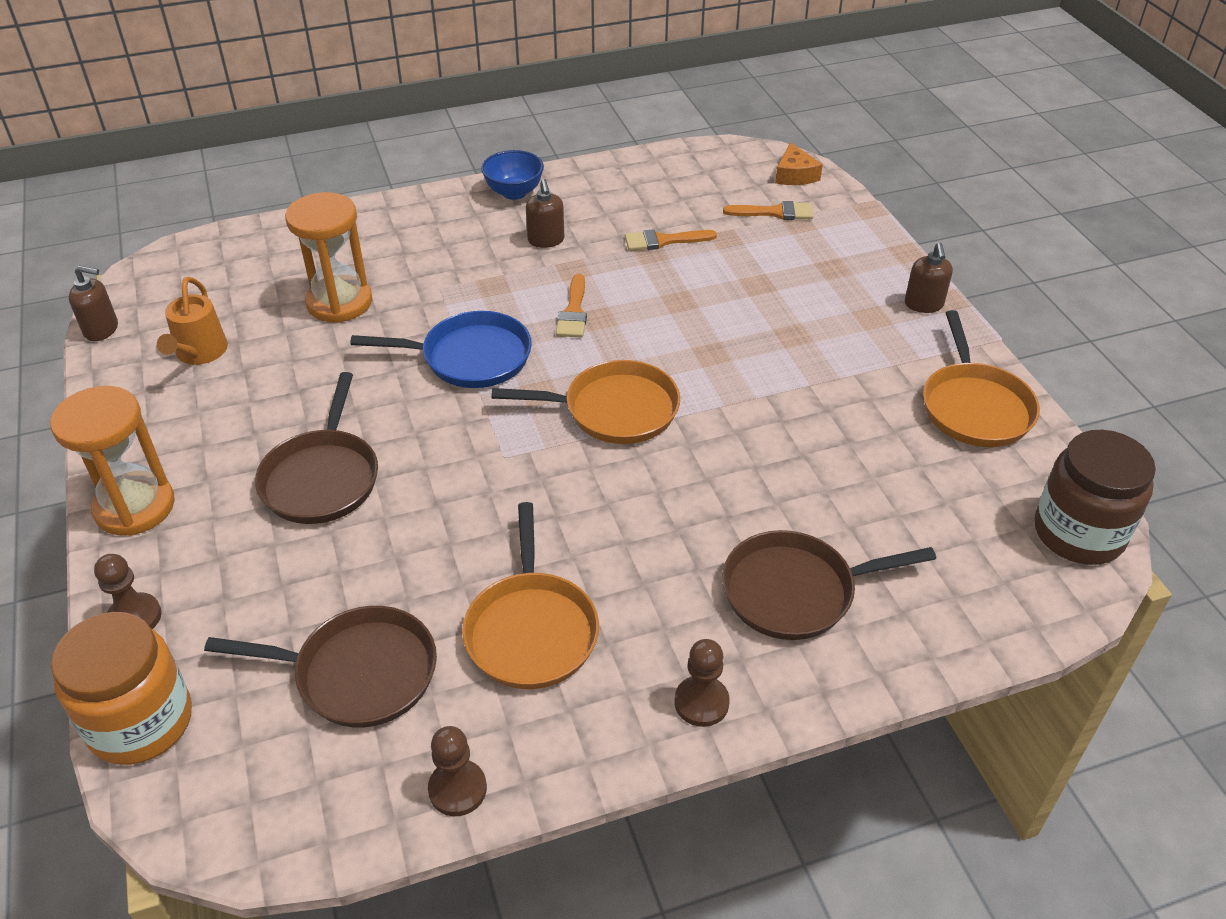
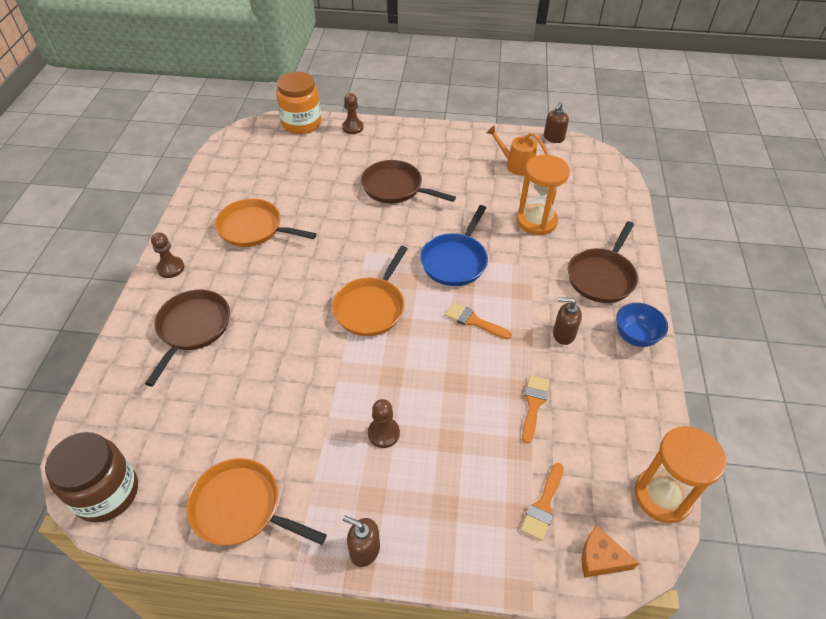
camera: 115 degrees right, 5 degrees up
(135, 507) = (416, 134): orange hourglass -> orange hourglass (662, 496)
(358, 673) = (276, 176): brown pan -> brown pan (602, 276)
(457, 789) = (203, 188): brown pawn -> brown pawn (383, 433)

